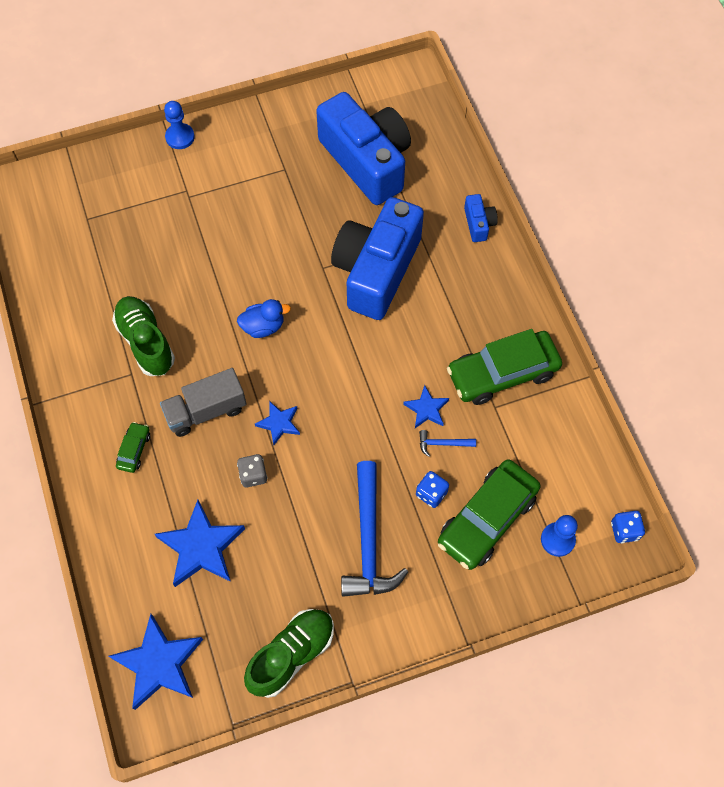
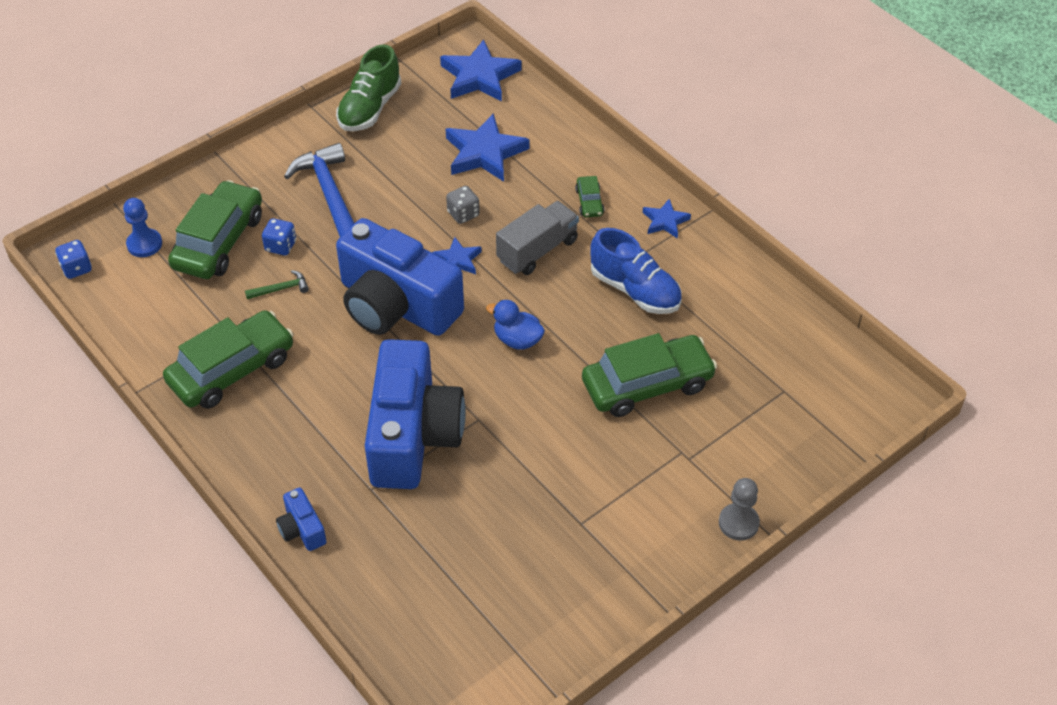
camera: 160 degrees right, 15 degrees down
(146, 342) = (635, 290): green shoe -> blue shoe
(180, 137) = (738, 523): blue pawn -> grey pawn
(183, 255) = (647, 385): none -> green car
(263, 326) = (517, 340): blue duck -> blue duck turned 60 degrees clockwise
(367, 161) = (477, 568): blue camera -> blue camera (396, 305)
(426, 409) = (307, 314): blue star -> blue star (665, 221)
(443, 444) = (281, 289): blue hammer -> green hammer

